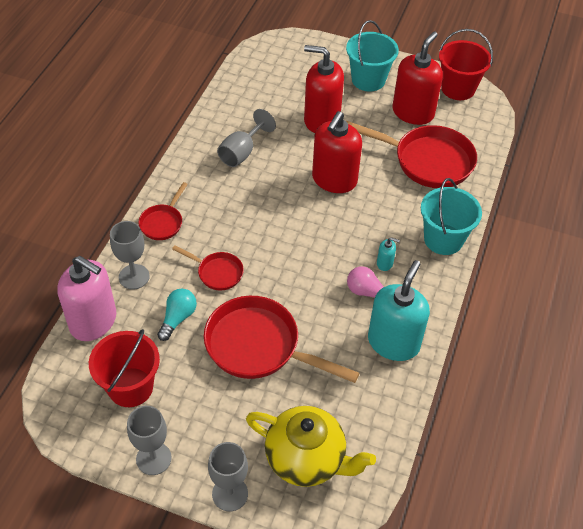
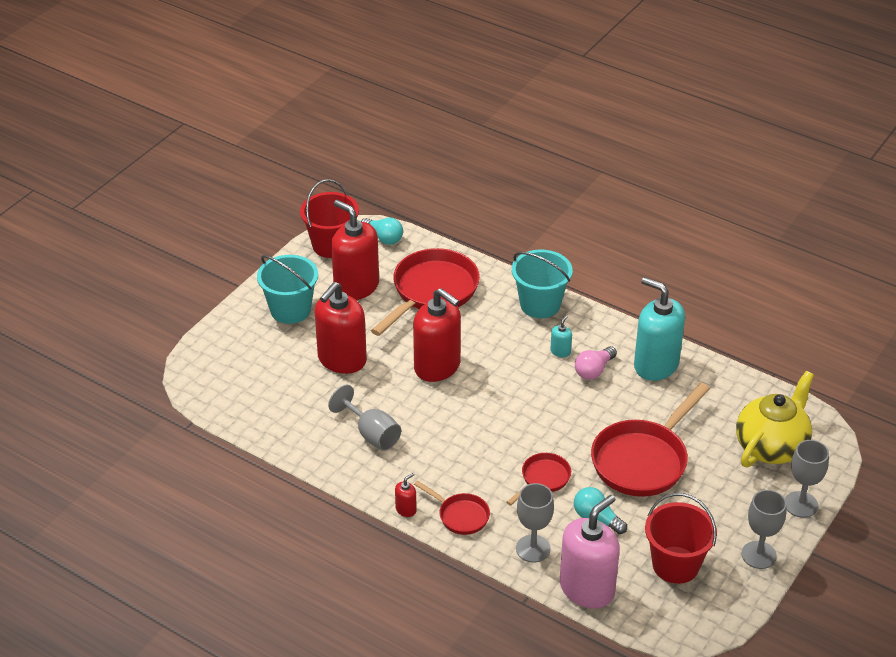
camera: 75 degrees left, 10 degrees down
(163, 187) = (406, 509): none -> red soap dispenser
(483, 118) = (383, 238): none -> turquoise light bulb

